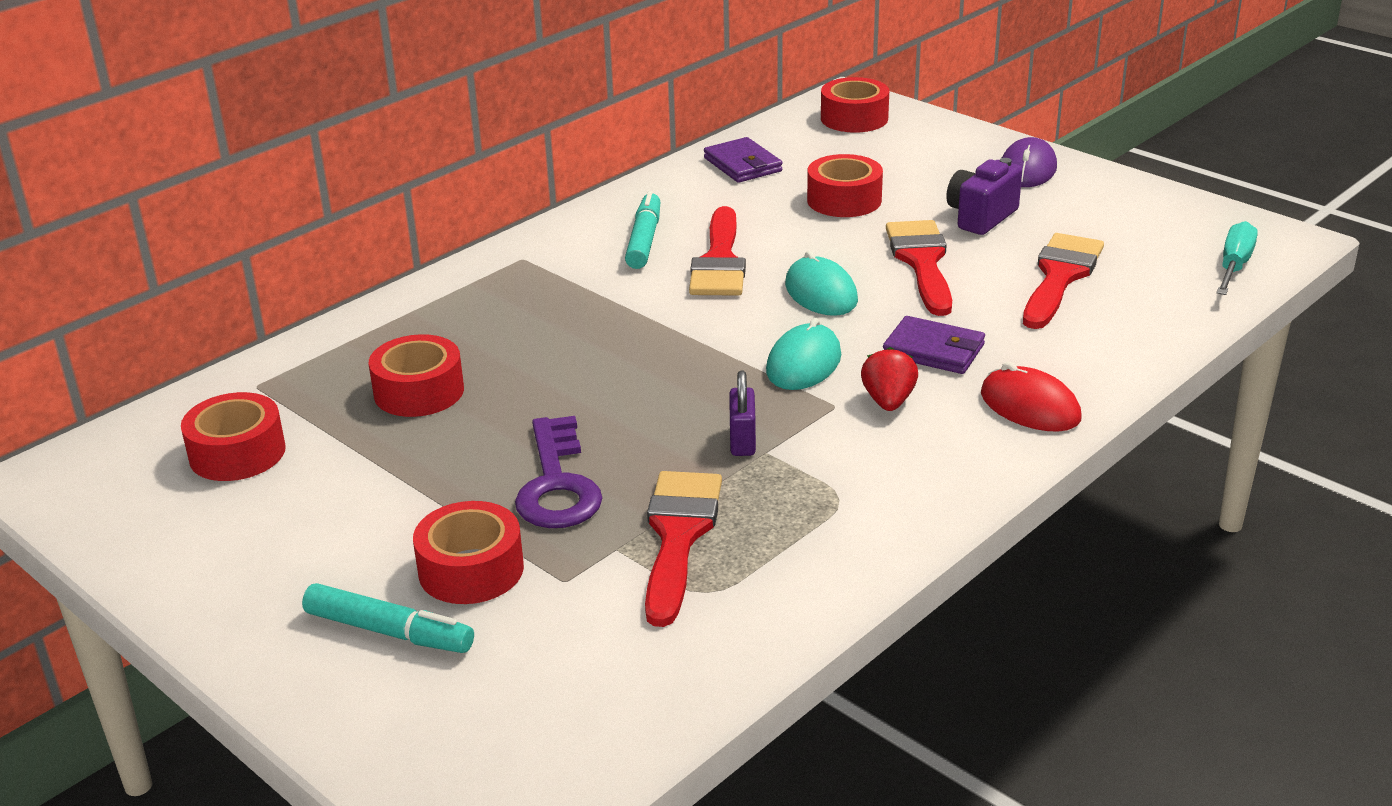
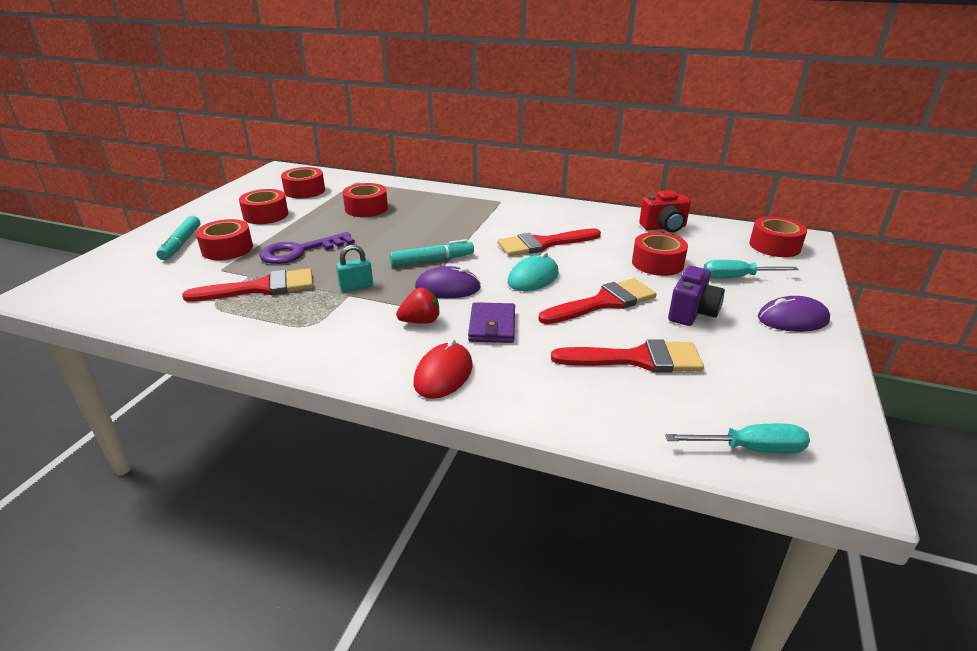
camera: 65 degrees right, 0 degrees up
(332, 513) = (266, 215): none -> red tape
(644, 240) = (547, 222): turquoise marker -> turquoise marker (432, 260)
(742, 165) = (664, 227): purple wallet -> red camera
(742, 441) = (356, 286): purple padlock -> turquoise padlock
(803, 363) = (448, 288): turquoise mouse -> purple mouse
(916, 166) = (737, 277): none -> turquoise screwdriver
(981, 217) = (692, 313): purple camera -> purple camera turned 105 degrees clockwise

